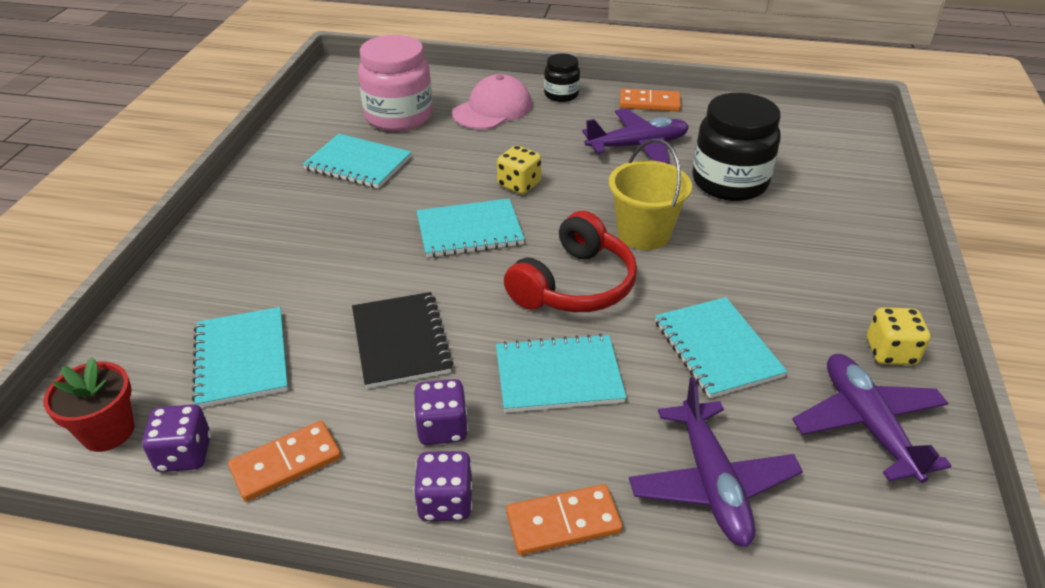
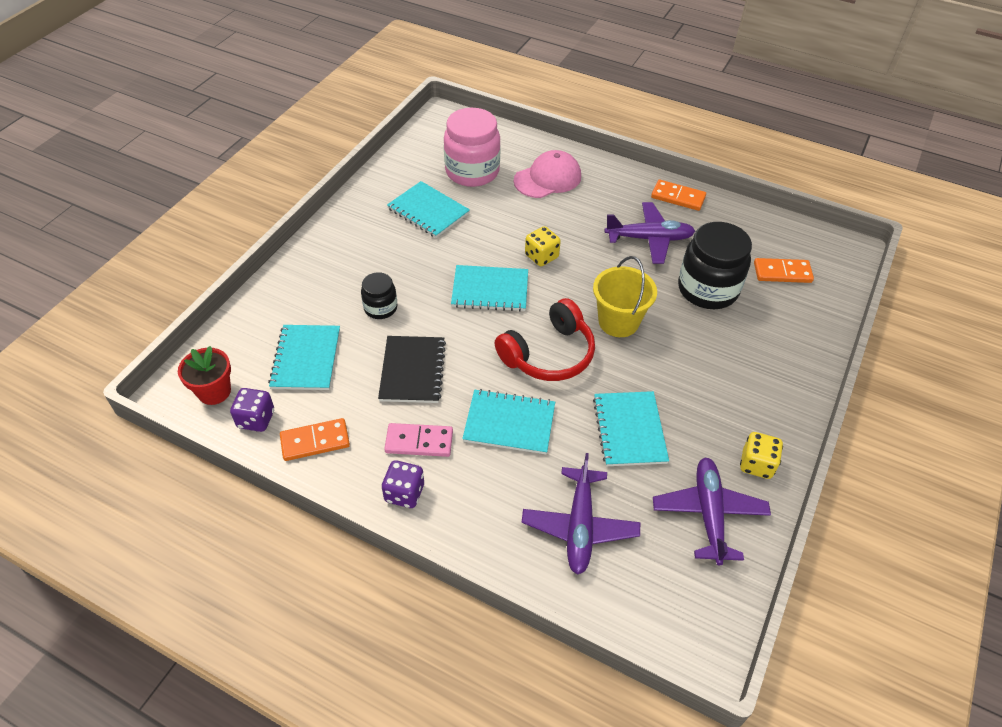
camera: 15 degrees right, 10 degrees up
(442, 428) = (419, 442): purple dice -> pink domino
(561, 95) = (608, 174): black jar -> black jar (380, 308)
(563, 523) = (472, 526): orange domino -> orange domino (782, 273)

